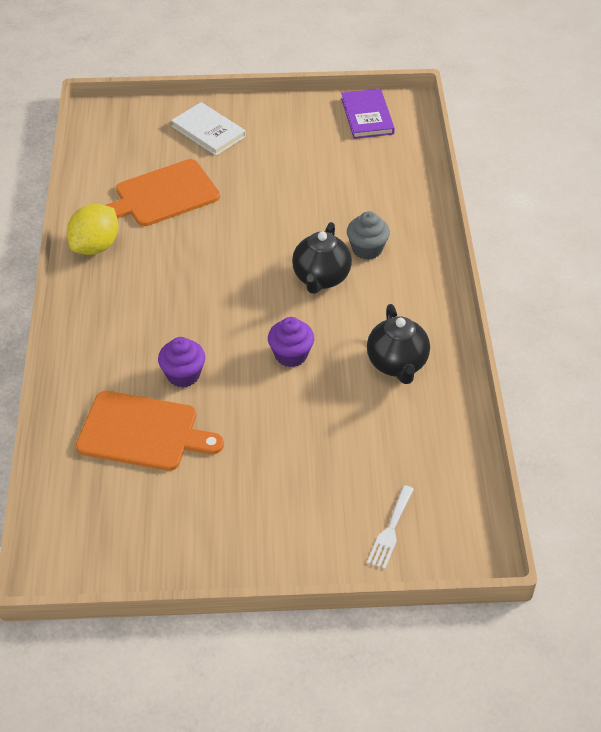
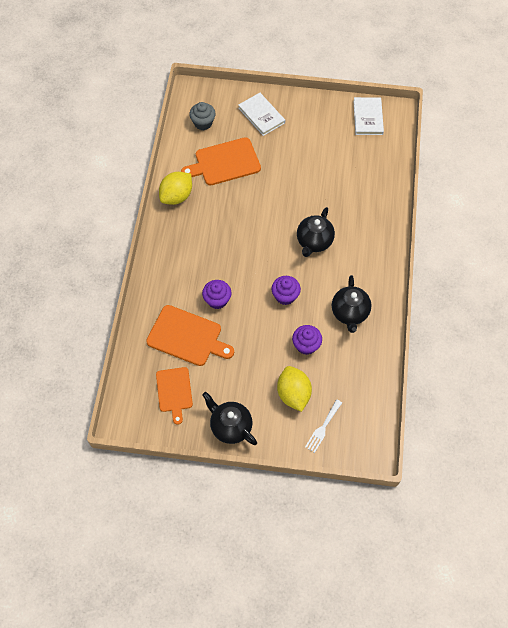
camera: 10 degrees right, 15 degrees up
(134, 514) = (174, 392): none -> orange cutting board
(237, 551) = (230, 426): none -> black teapot
(332, 488) = (293, 394): none -> yellow lemon
(338, 417) = (306, 345): none -> purple cupcake
(367, 116) = (368, 117): purple book -> white book
(367, 249) = (347, 224): grey cupcake -> grey cupcake (203, 123)

